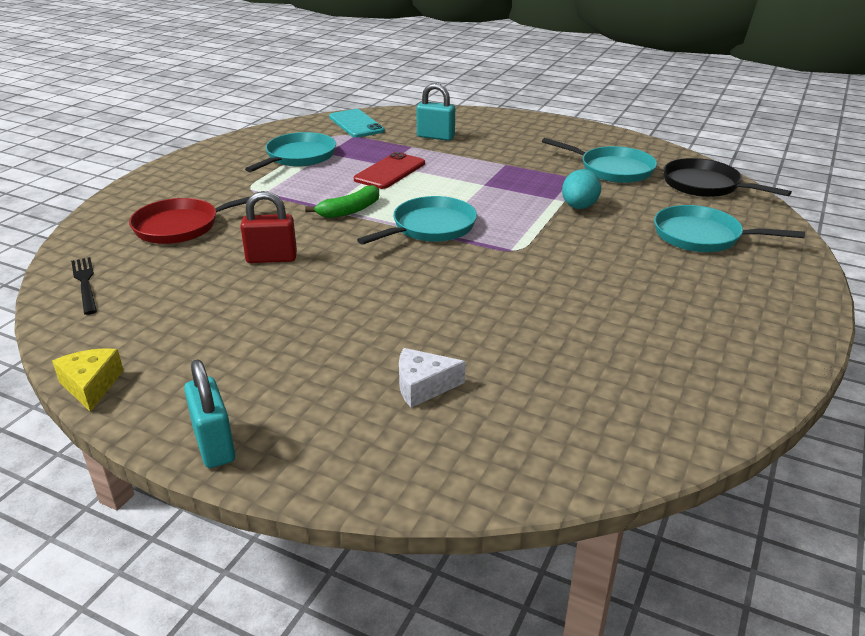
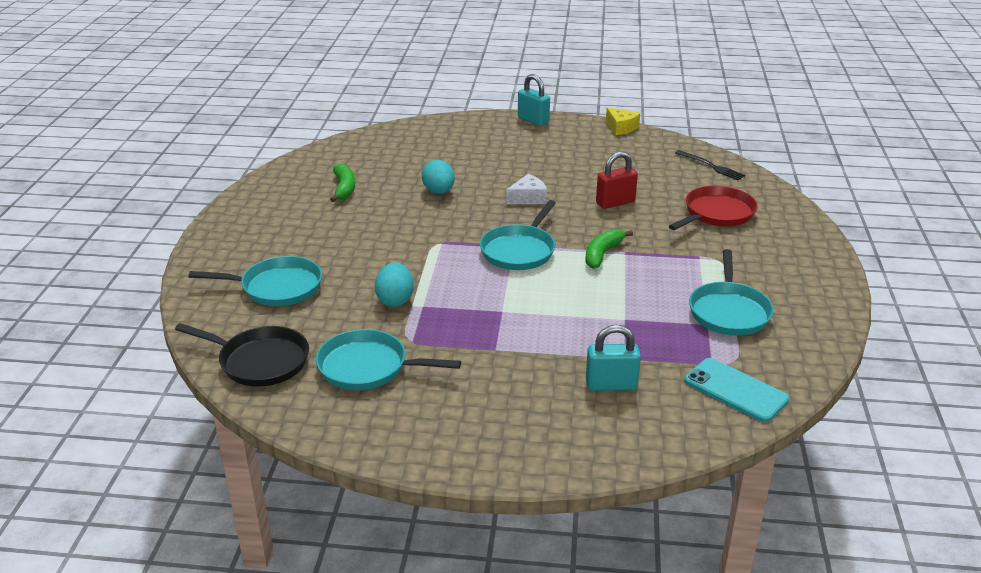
camera: 160 degrees right, 0 degrees up
(390, 171) = (611, 310): red phone -> none
(423, 386) = (452, 154): white cheese -> white cheese (528, 198)
(481, 317) = (439, 191): none -> turquoise egg
(622, 351) = (344, 188): none -> green banana

